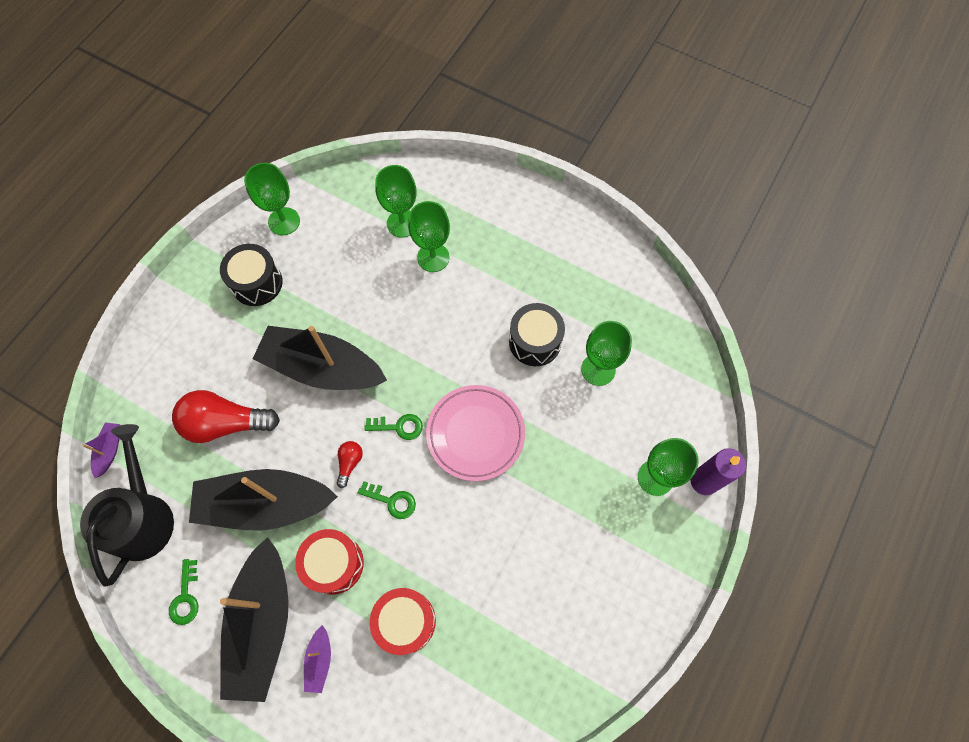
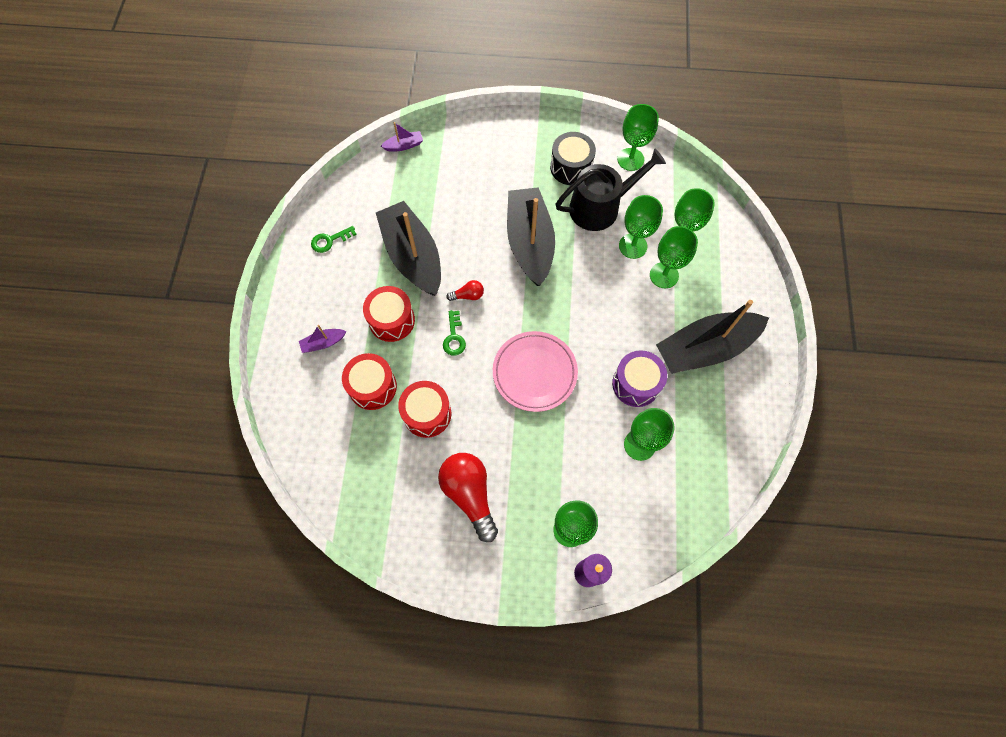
camera: 65 degrees right, 0 degrees up
(142, 517) = (369, 188): black watering can -> black watering can (600, 207)
(226, 423) = (456, 203): red light bulb -> red light bulb (470, 494)
(263, 623) = (333, 295): black boat -> black boat (705, 348)
(385, 269) = (633, 246): none -> green goblet
(398, 427) = (512, 315): green key -> none
(467, 571) = (427, 414): none -> red drum
(535, 341) = (636, 384): black drum -> purple drum

